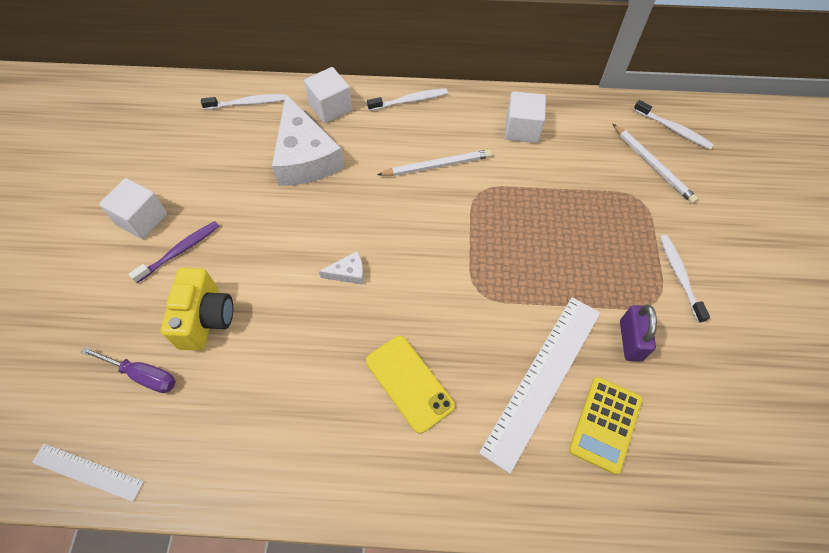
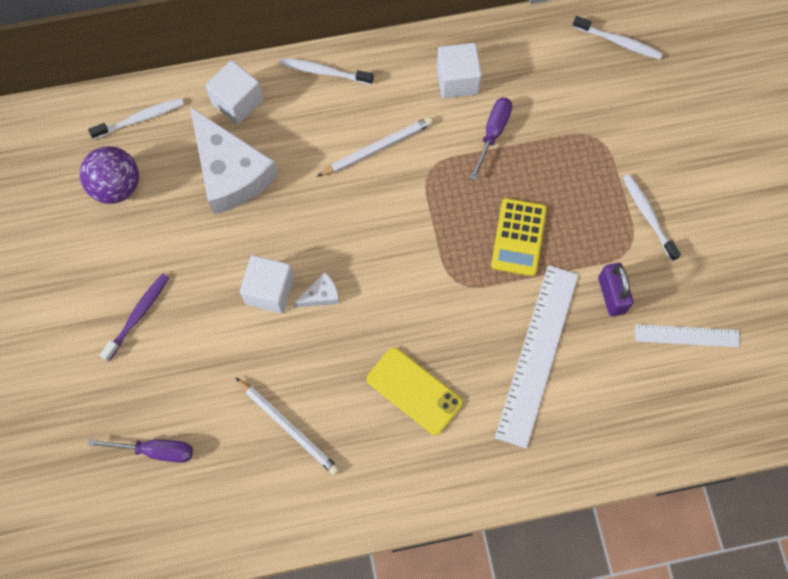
camera: 15 degrees left, 10 degrees up
(87, 472) = (143, 550): white ruler -> white ruler (687, 336)
(142, 219) = (82, 290): white cube -> white cube (269, 291)
(206, 319) = (195, 380): yellow camera -> none
(207, 147) = (116, 186): none -> purple ball
(410, 100) = (324, 72): white toothbrush -> white toothbrush turned 135 degrees counterclockwise
(544, 175) = (493, 133): none -> purple screwdriver
(605, 424) = (601, 382): yellow calculator -> yellow calculator (518, 237)
(653, 165) = (604, 93): white pencil -> white pencil (289, 427)

